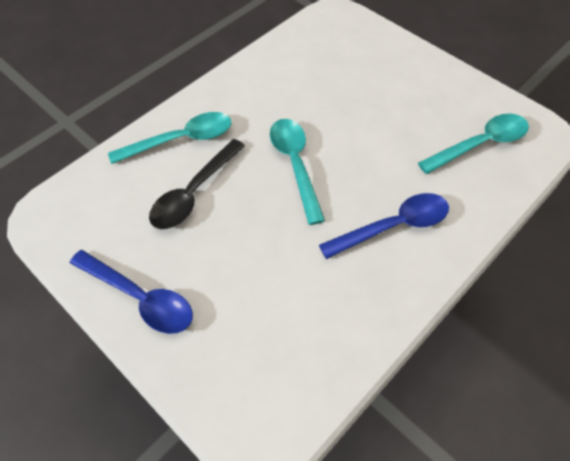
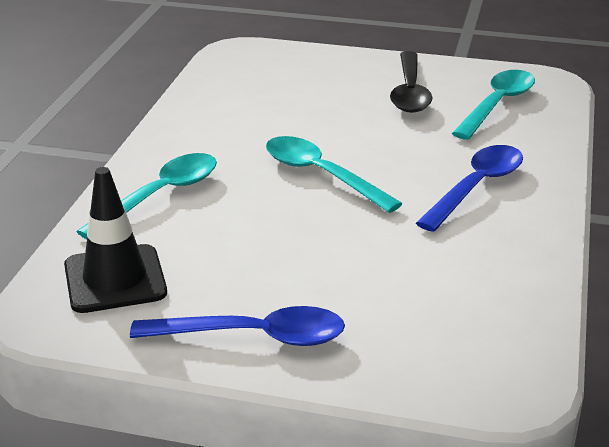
camera: 30 degrees left, 25 degrees down
(102, 205) = (115, 279): none -> black traffic cone
(194, 193) = (225, 232): black spoon -> black spoon (410, 92)

